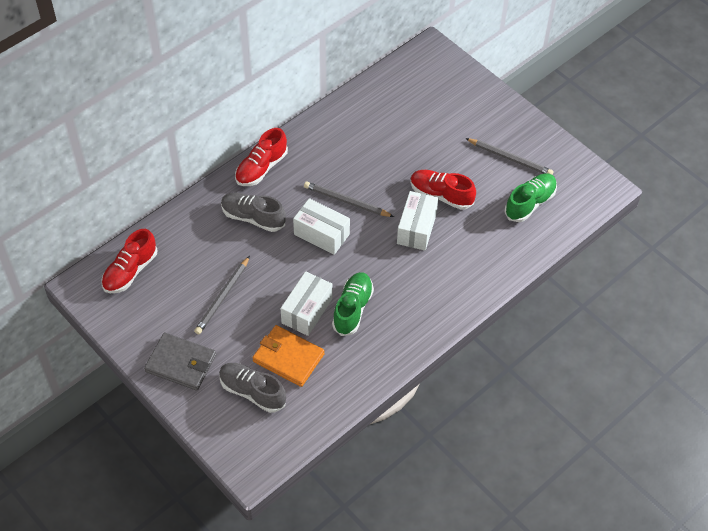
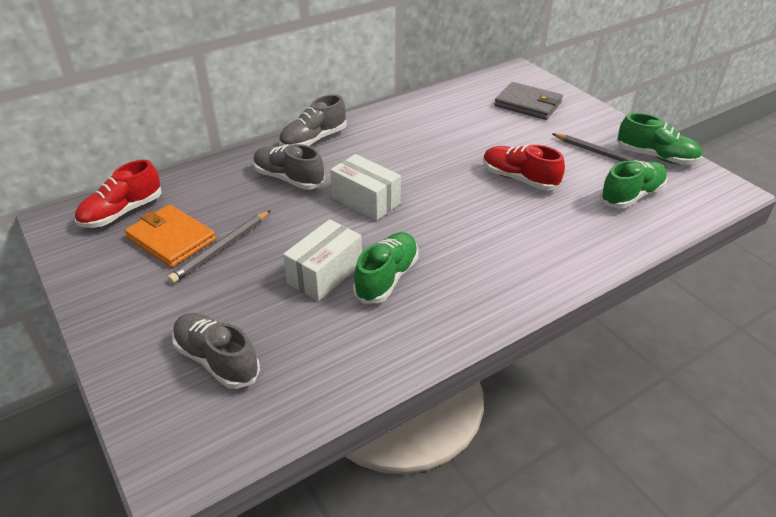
camera: 10 degrees right, 15 degrees down
(181, 363) = (134, 314): grey wallet -> grey wallet (528, 104)
(261, 168) = (313, 140): red shoe -> grey shoe
(288, 357) = (283, 323): orange wallet -> orange wallet (171, 239)
(346, 201) = (403, 175): grey pencil -> none
(416, 228) = (485, 206): white box -> none
(551, 155) = (656, 157): none -> green shoe

